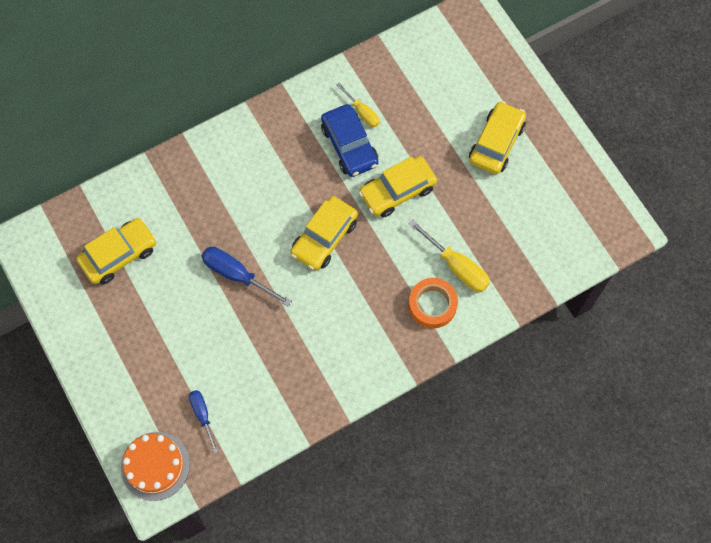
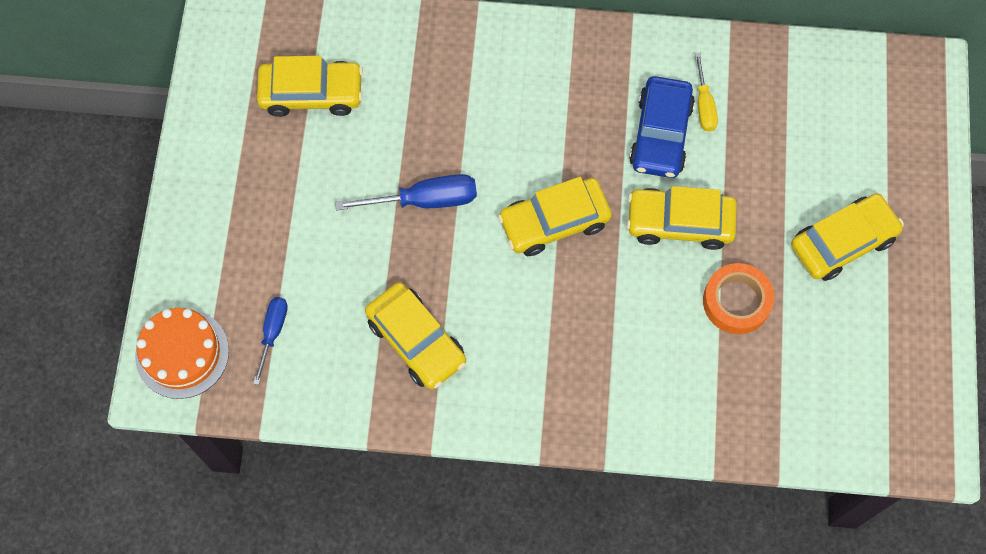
camera: 35 degrees right, 0 degrees up
(237, 275) = (424, 200): blue screwdriver -> blue screwdriver turned 105 degrees clockwise
(293, 361) = (416, 340): none -> yellow car
(432, 305) = (625, 383): orange tape -> orange tape (736, 301)
(456, 266) = (687, 357): yellow screwdriver -> none

